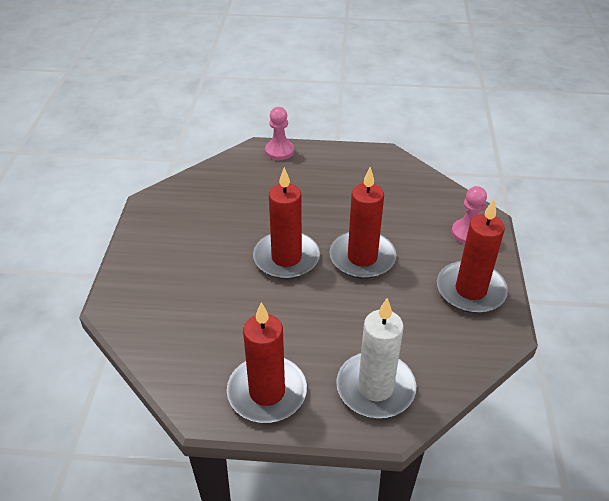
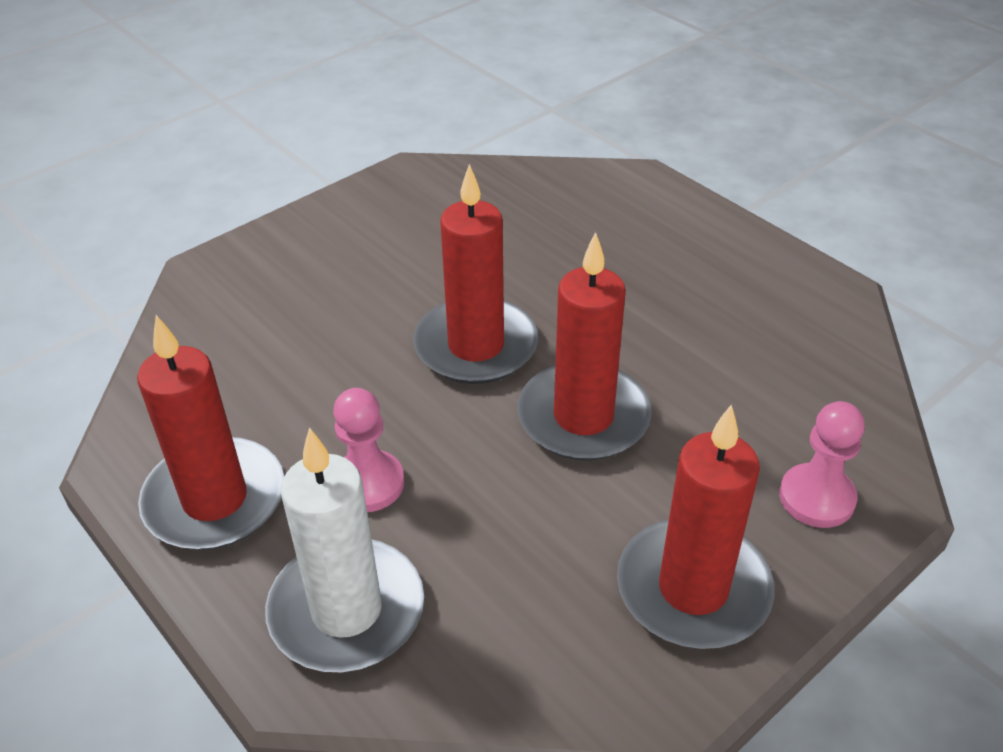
camera: 45 degrees right, 0 degrees up
(279, 151) = (666, 197): pink pawn -> pink pawn (368, 483)

